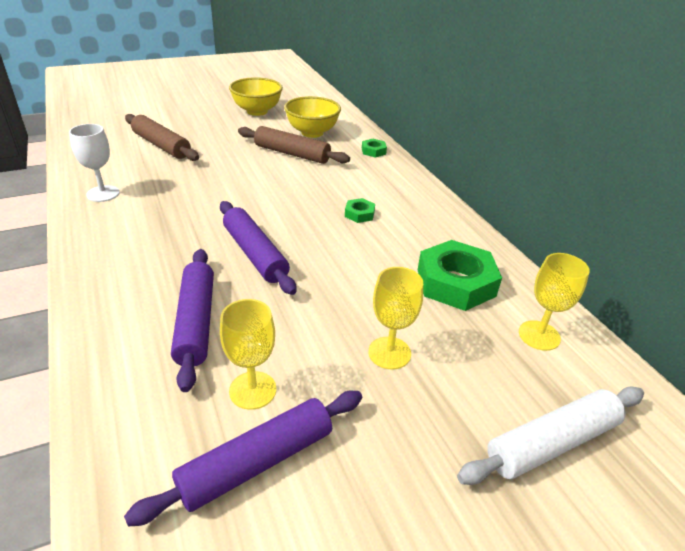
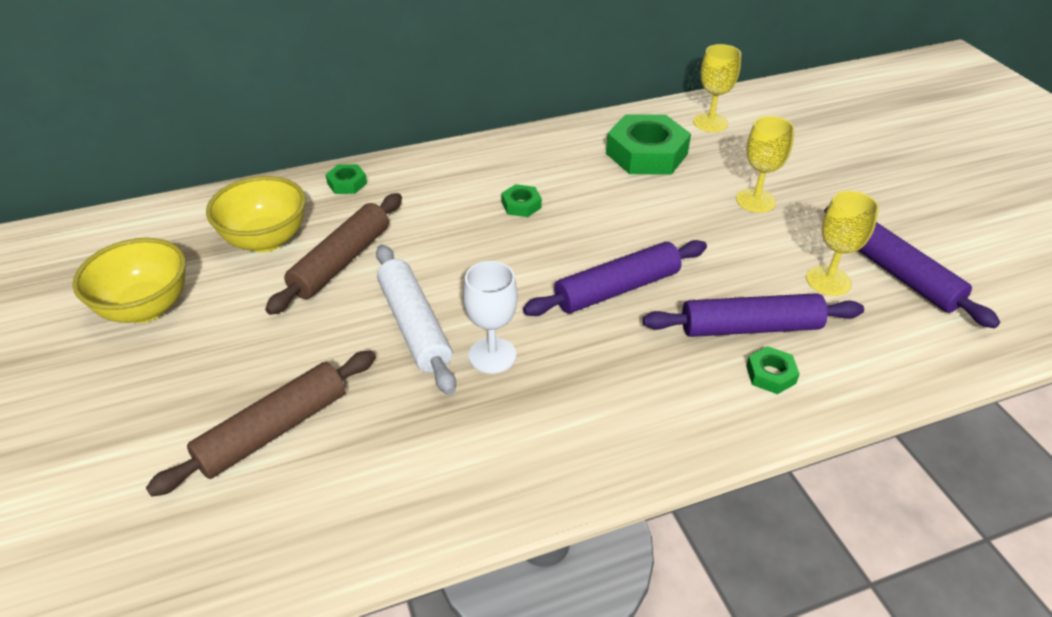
camera: 85 degrees left, 5 degrees up
(103, 193) = (461, 480): white goblet -> white goblet (492, 355)
(137, 326) = (770, 374): none -> green nut
(552, 442) = (821, 138): white rolling pin -> white rolling pin (414, 326)

